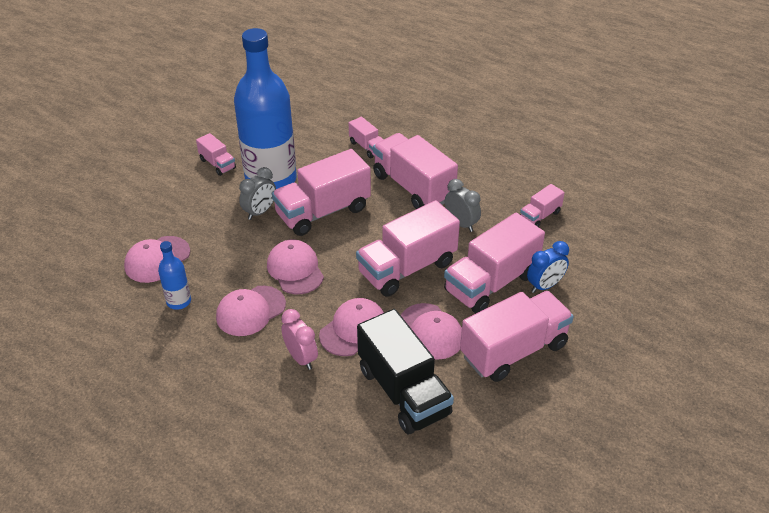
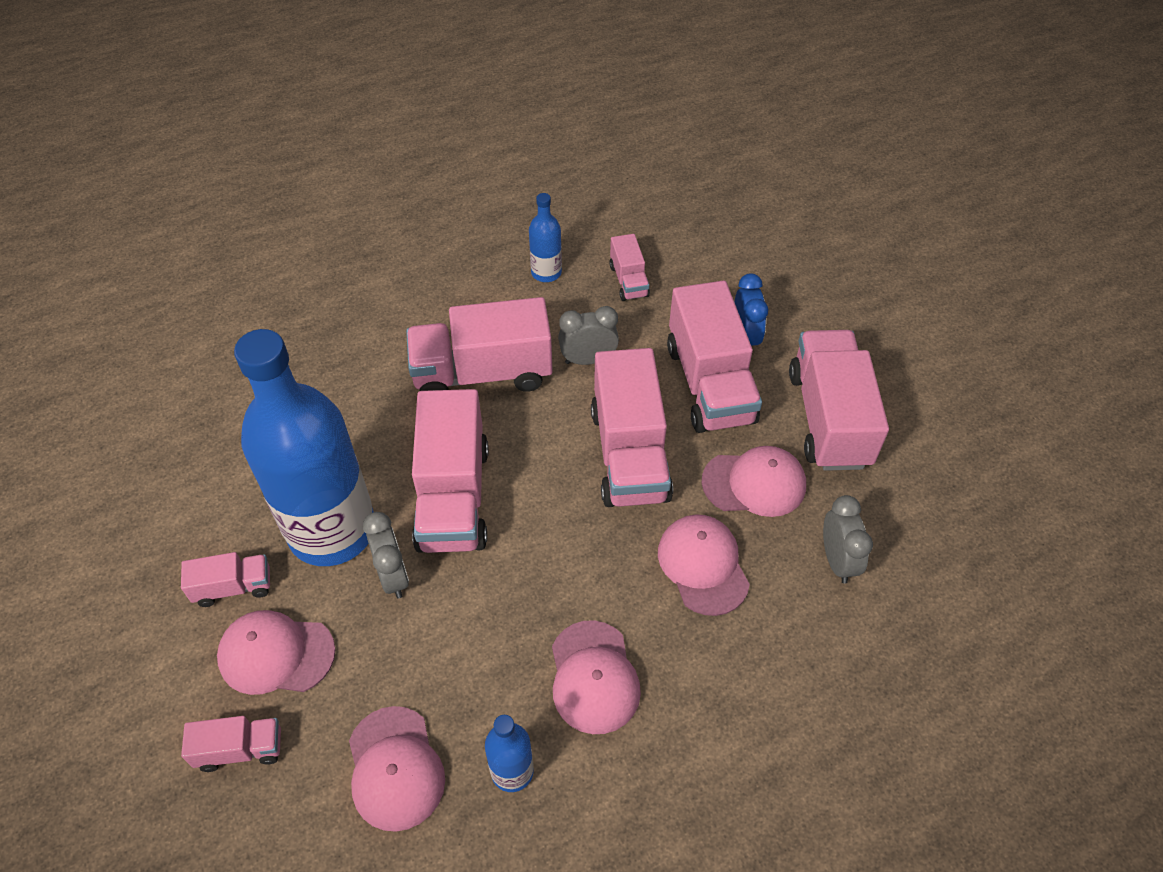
camera: 60 degrees left, 10 degrees up
(295, 269) = (547, 583): pink cap -> pink cap (276, 654)
(301, 358) = (720, 651): pink clock -> none
(367, 147) = (359, 383): pink truck -> pink truck (240, 749)
(403, 391) = (837, 560): black truck -> grey clock
(511, 180) = (546, 273): none -> blue bottle

